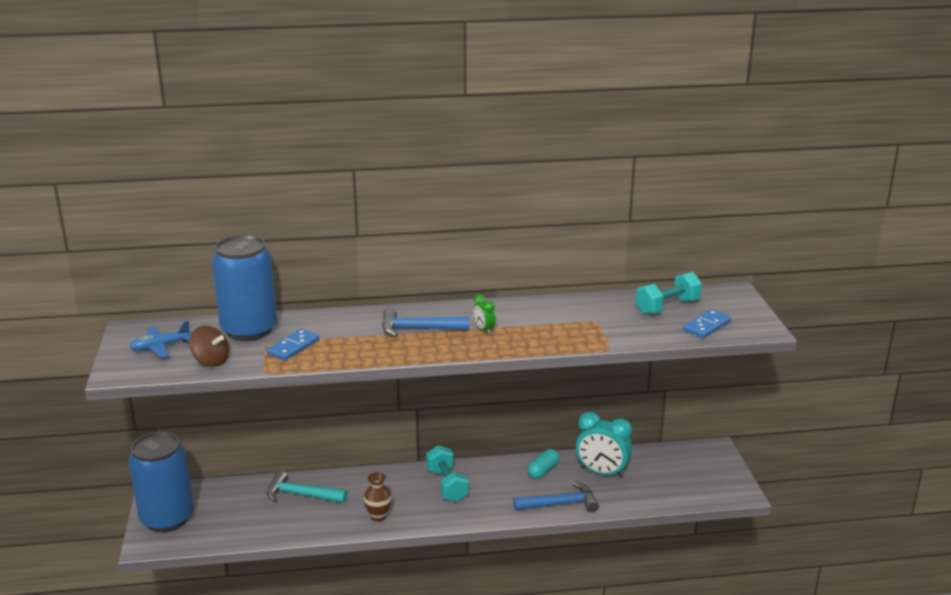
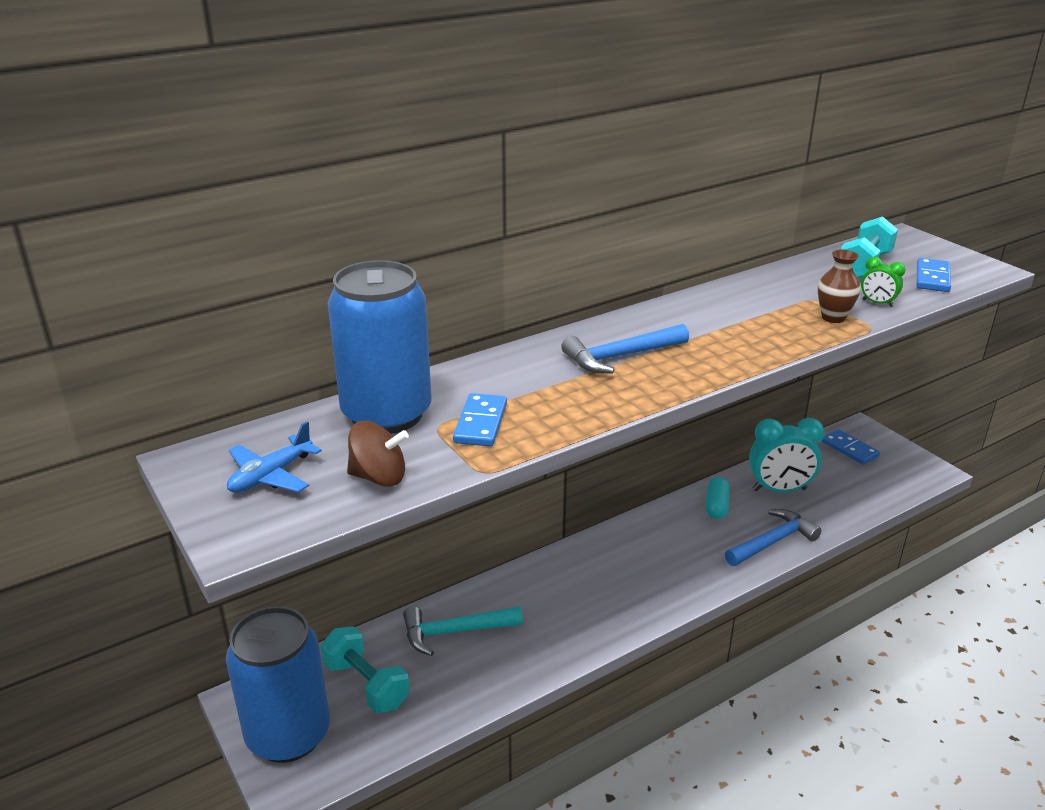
camera: 25 degrees left, 5 degrees up
(378, 516) = (580, 629): brown vase -> brown vase (833, 318)
(447, 485) = (626, 559): turquoise dumbbell -> turquoise dumbbell (366, 684)
(484, 330) = (702, 338): green clock -> green clock (877, 303)
(688, 460) = (849, 449): none -> blue domino

